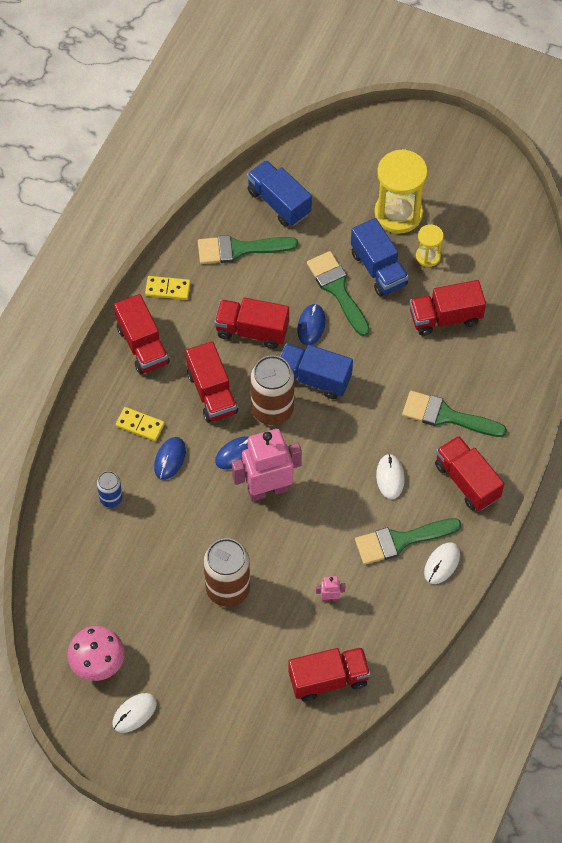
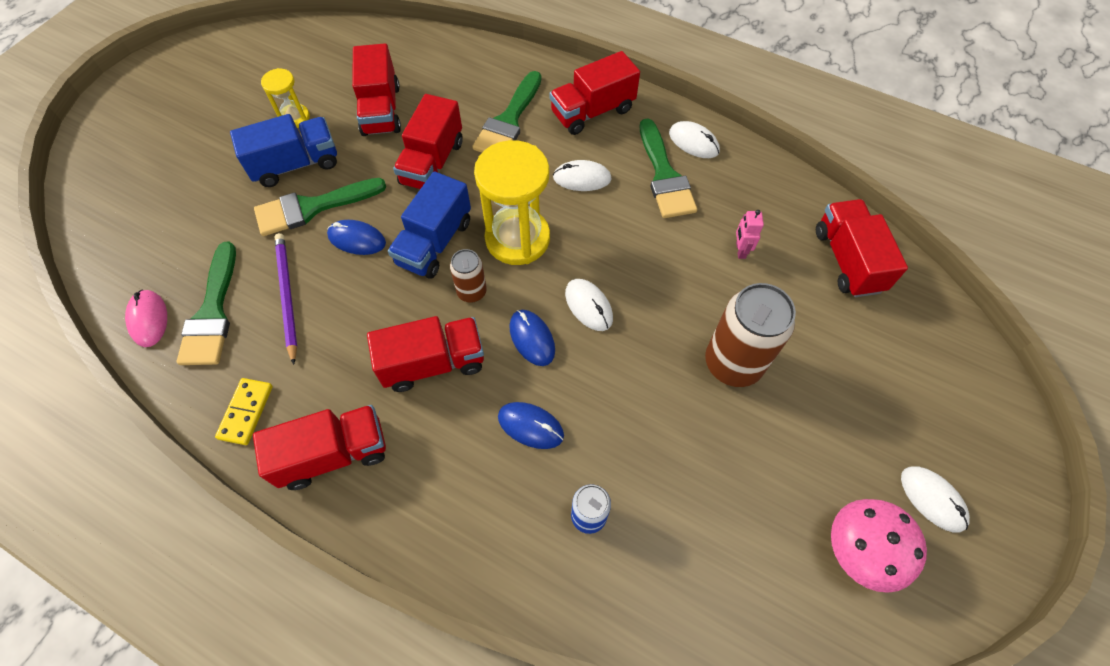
camera: 85 degrees left, 0 degrees up
(140, 425) = (469, 466): yellow domino -> none
(231, 213) = (148, 319): none -> pink mouse
(252, 330) = (346, 307): red truck -> red truck (432, 163)
(257, 291) = (287, 296): none -> purple pencil
(267, 489) = (588, 306): pink robot -> white mouse
(272, 409) = (472, 292): brown can -> brown can, size x0.53
(279, 202) = (156, 260): blue truck -> none
(398, 213) = (225, 139): yellow hourglass -> yellow hourglass (517, 238)

